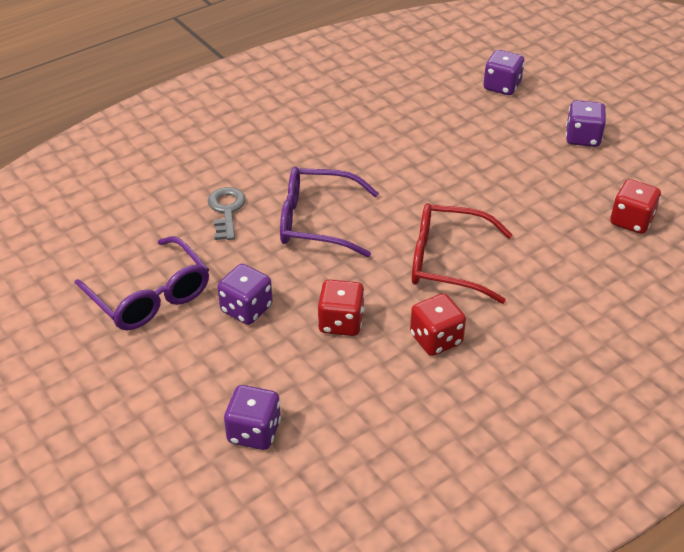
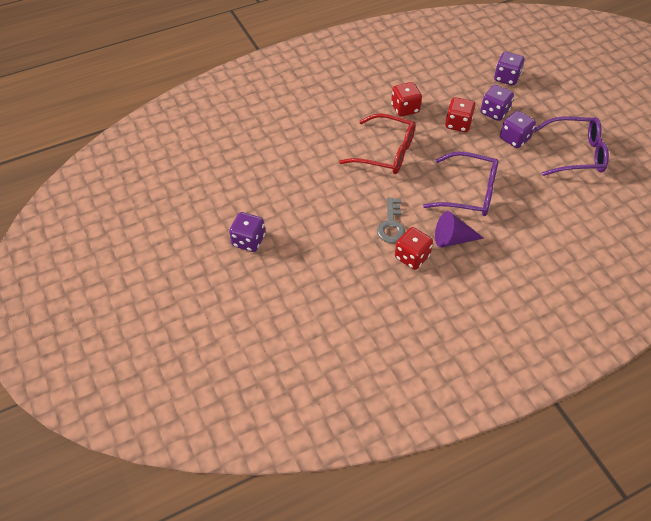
camera: 170 degrees left, 10 degrees up
(150, 296) = (575, 153): purple glasses -> purple glasses turned 120 degrees clockwise
(226, 210) = (534, 210): grey key -> grey key (391, 225)
(334, 167) = (452, 239): none -> purple cone
(502, 86) = (290, 311): purple dice -> purple dice (494, 112)
(631, 221) = (254, 165): red dice -> red dice (412, 257)

